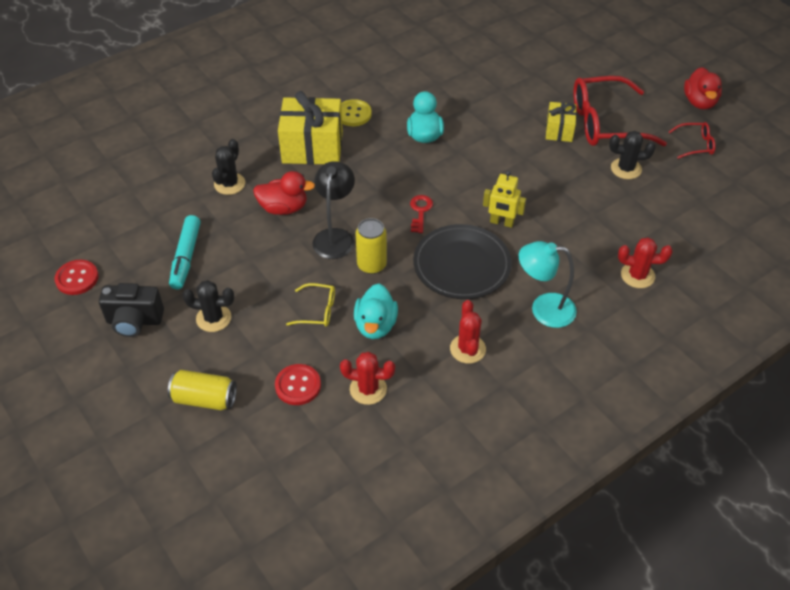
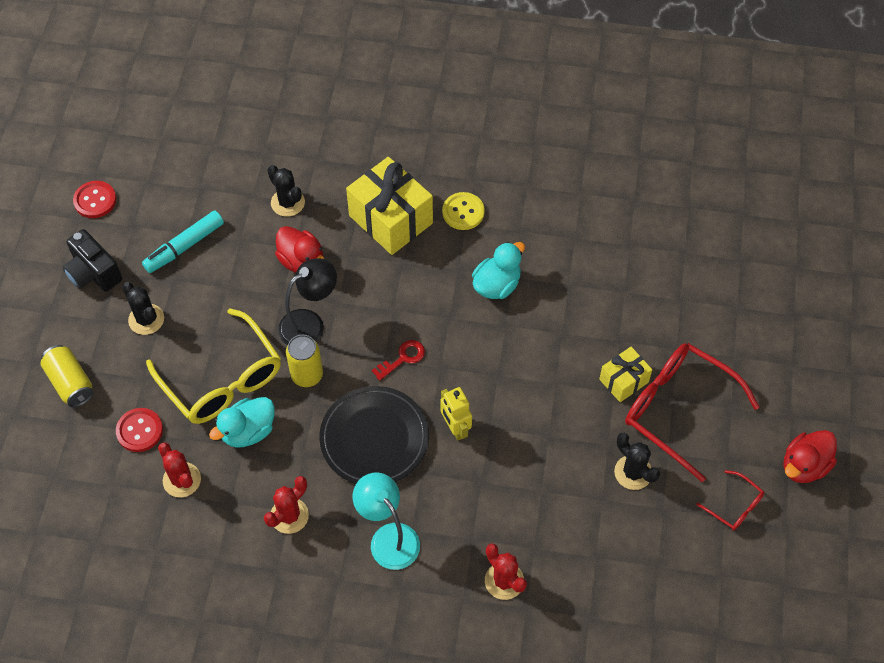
camera: 45 degrees right, 10 degrees up
(229, 184) = (288, 202): black cactus -> black cactus turned 75 degrees clockwise
(317, 310) = (222, 380): yellow glasses -> yellow glasses, size x2.16

